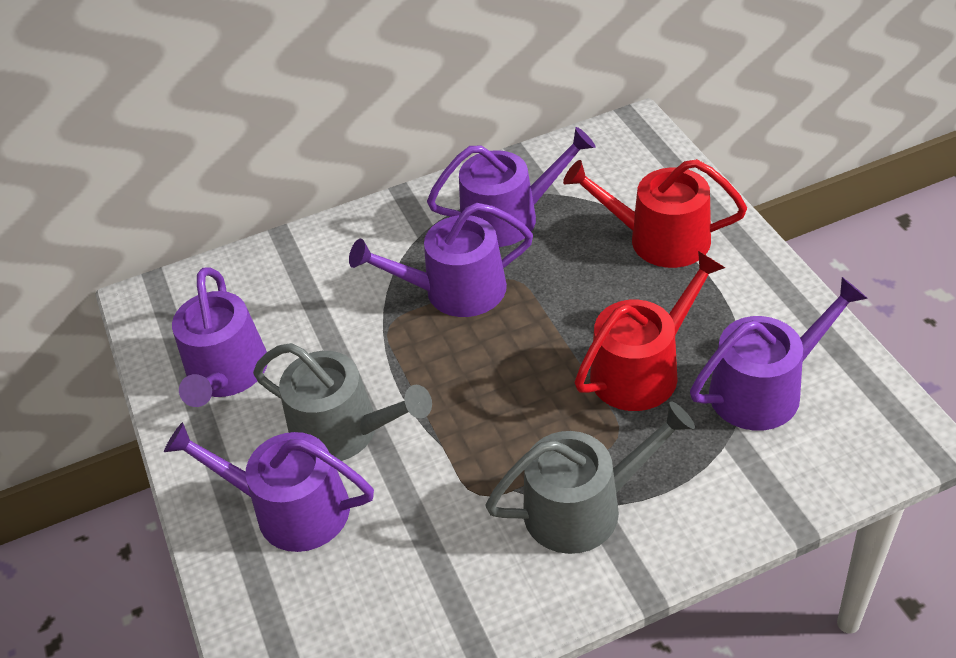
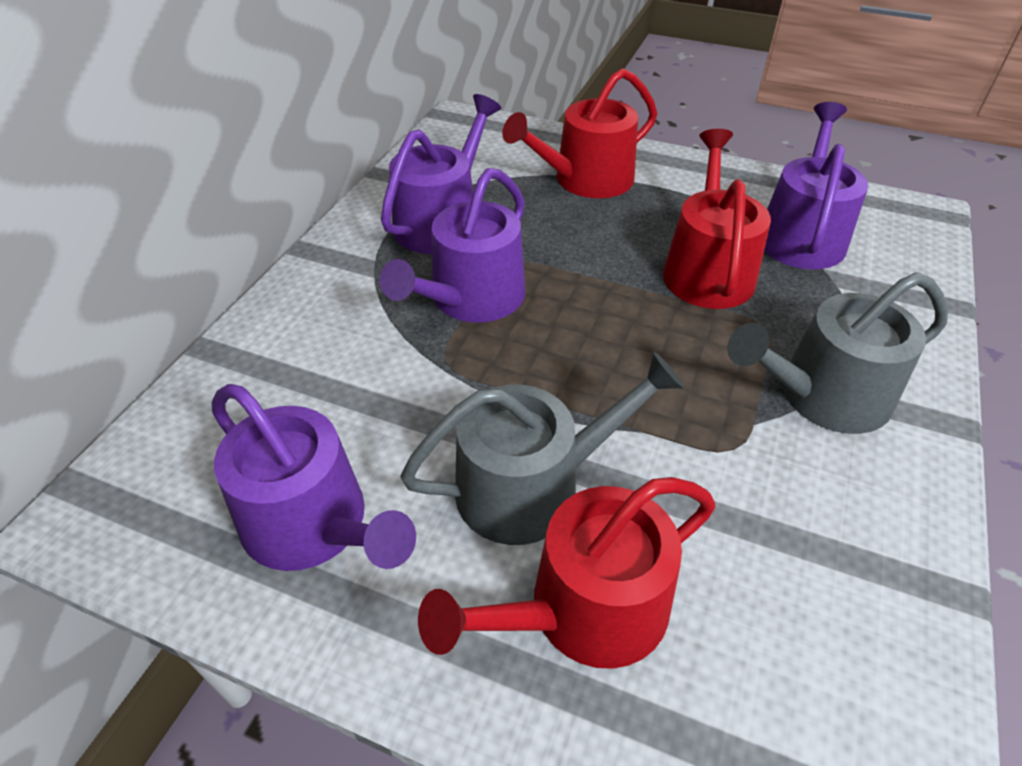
camera: 50 degrees left, 0 degrees up
(290, 509) = (584, 610): purple watering can -> red watering can
(584, 507) = (823, 396): grey watering can -> grey watering can turned 135 degrees counterclockwise

